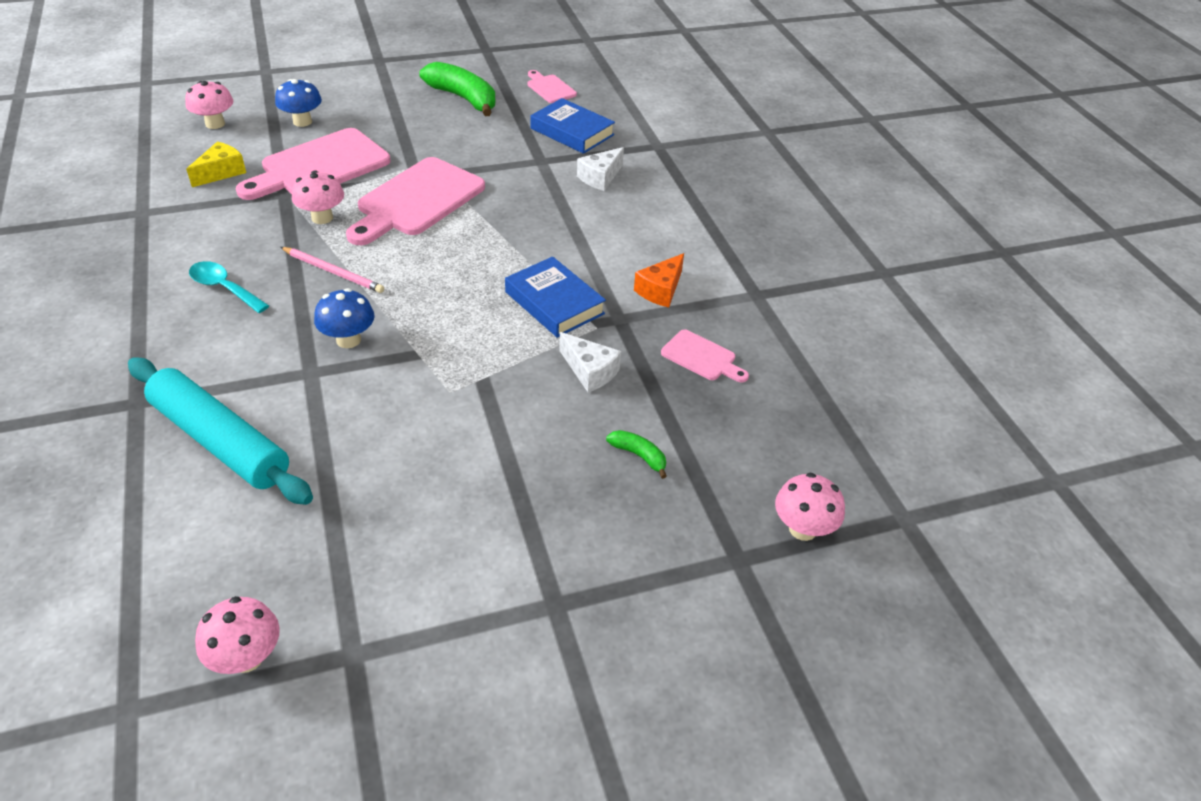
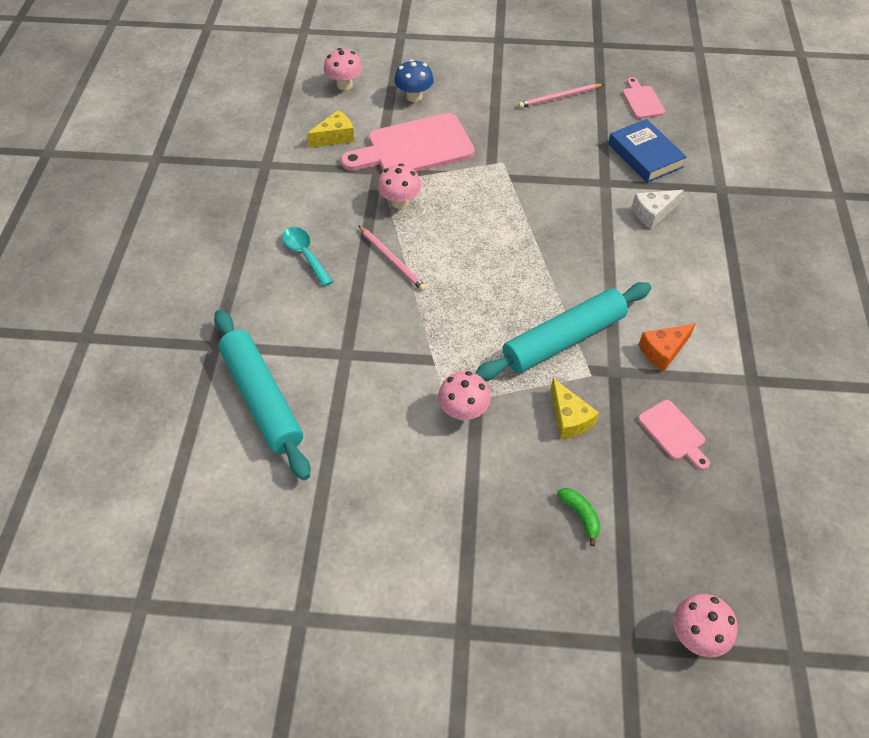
camera: 25 degrees right, 10 degrees up
(247, 657) = (228, 593): pink mushroom -> pink mushroom (463, 411)
(348, 340) = (383, 331): blue mushroom -> none
(417, 200) = (482, 202): pink cutting board -> none
(463, 98) = (559, 97): green banana -> pink pencil
(554, 303) = (563, 339): blue book -> turquoise rolling pin
(590, 371) = (569, 418): white cheese -> yellow cheese

